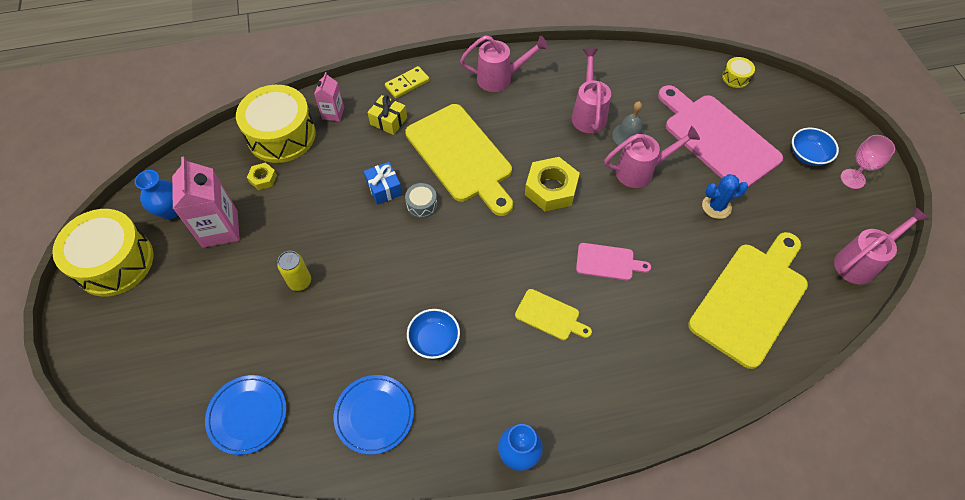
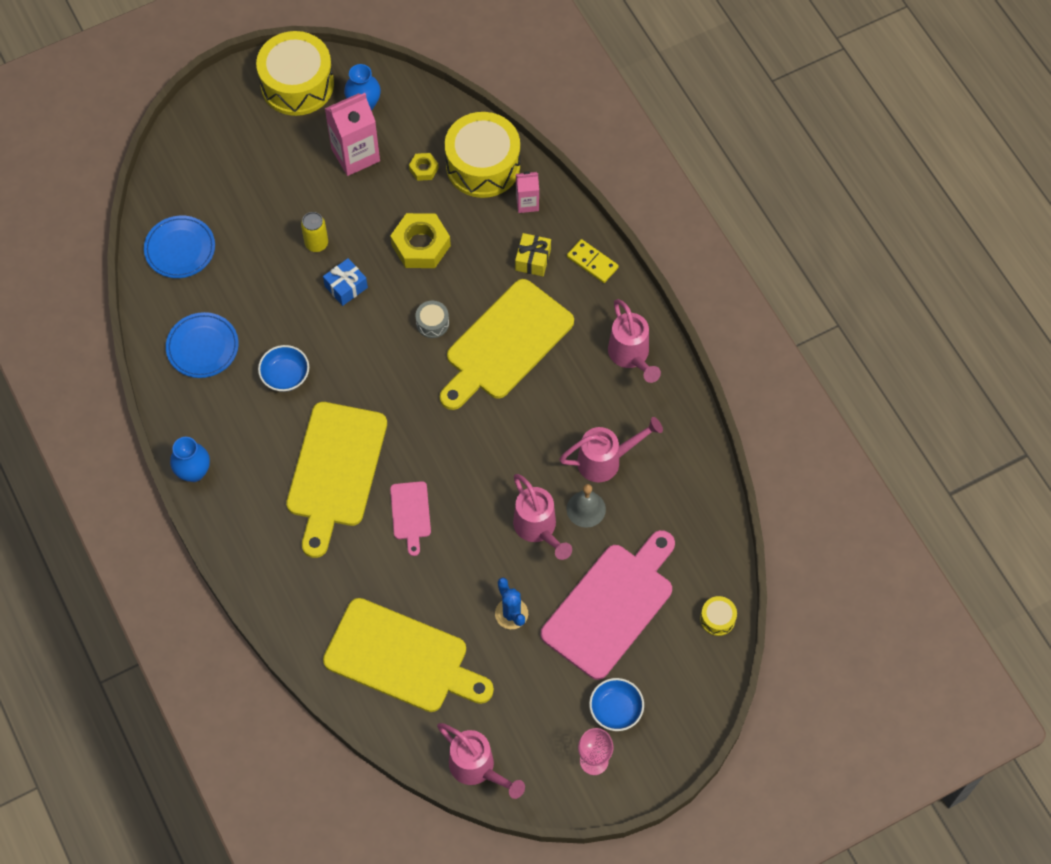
camera: 75 degrees right, 5 degrees up
(384, 188) = (443, 282): blue gift -> blue gift (346, 287)
(550, 316) = (335, 471): yellow cutting board -> yellow cutting board, size x2.11
(551, 189) = (488, 442): yellow nut -> yellow nut (421, 245)

